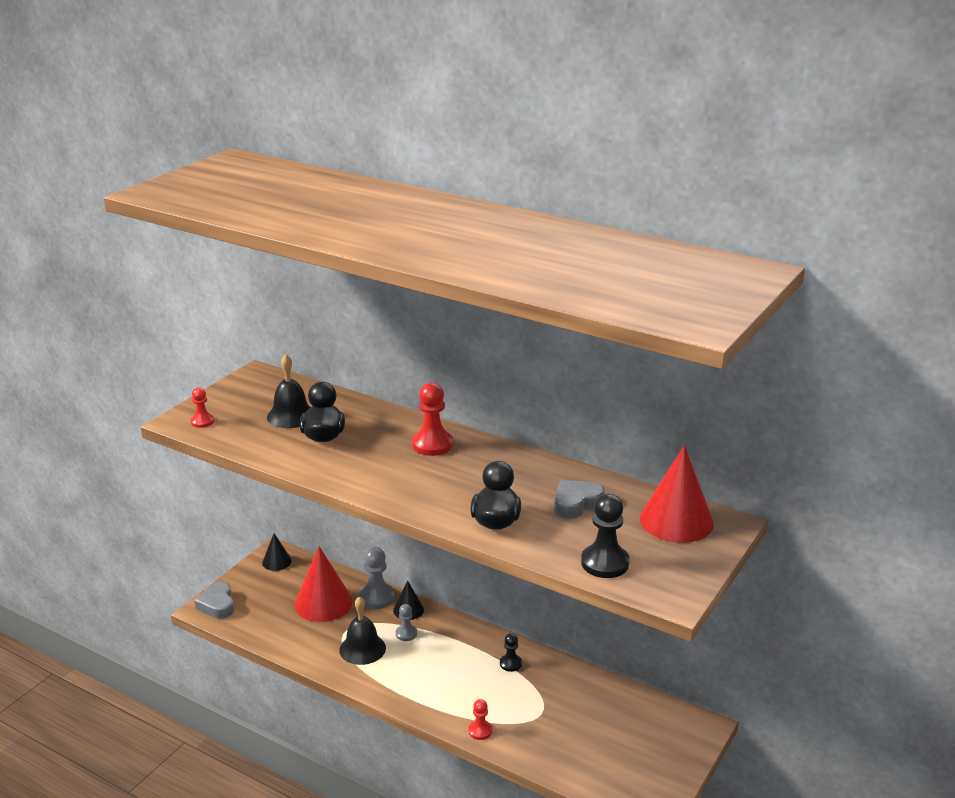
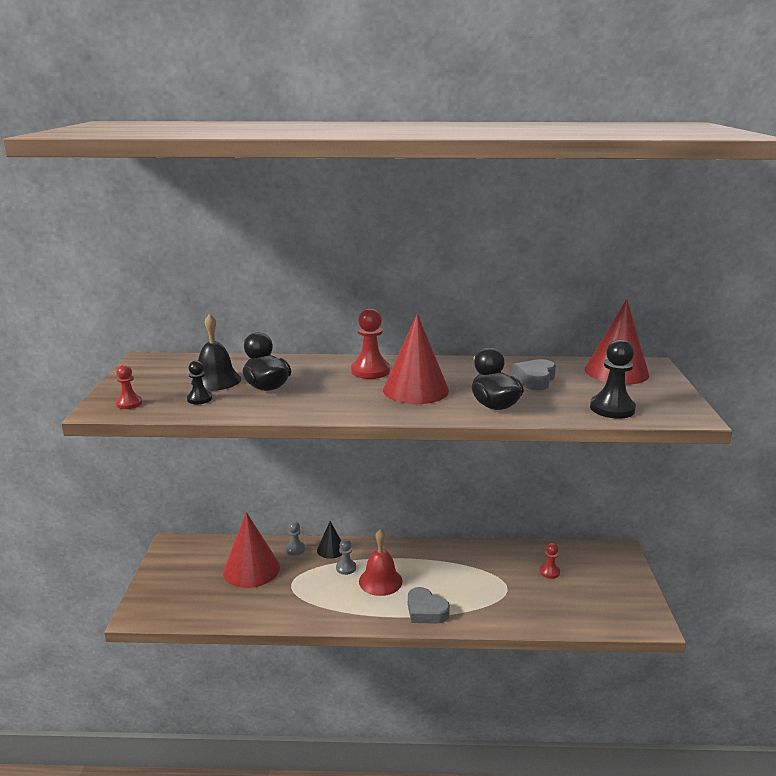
camera: 30 degrees left, 5 degrees down
(217, 605) = (148, 606): grey heart -> grey heart (426, 611)
(276, 561) = (178, 551): black cone -> none
(362, 648) = (319, 593): black bell -> none
(376, 597) = (295, 549): grey pawn -> grey pawn, size x0.58
(426, 659) = (380, 581): none -> red bell
(447, 480) = (415, 390): none -> red cone
(480, 731) = (475, 619): red pawn -> red pawn (549, 572)
(510, 664) = (449, 560): black pawn -> black pawn (199, 399)

